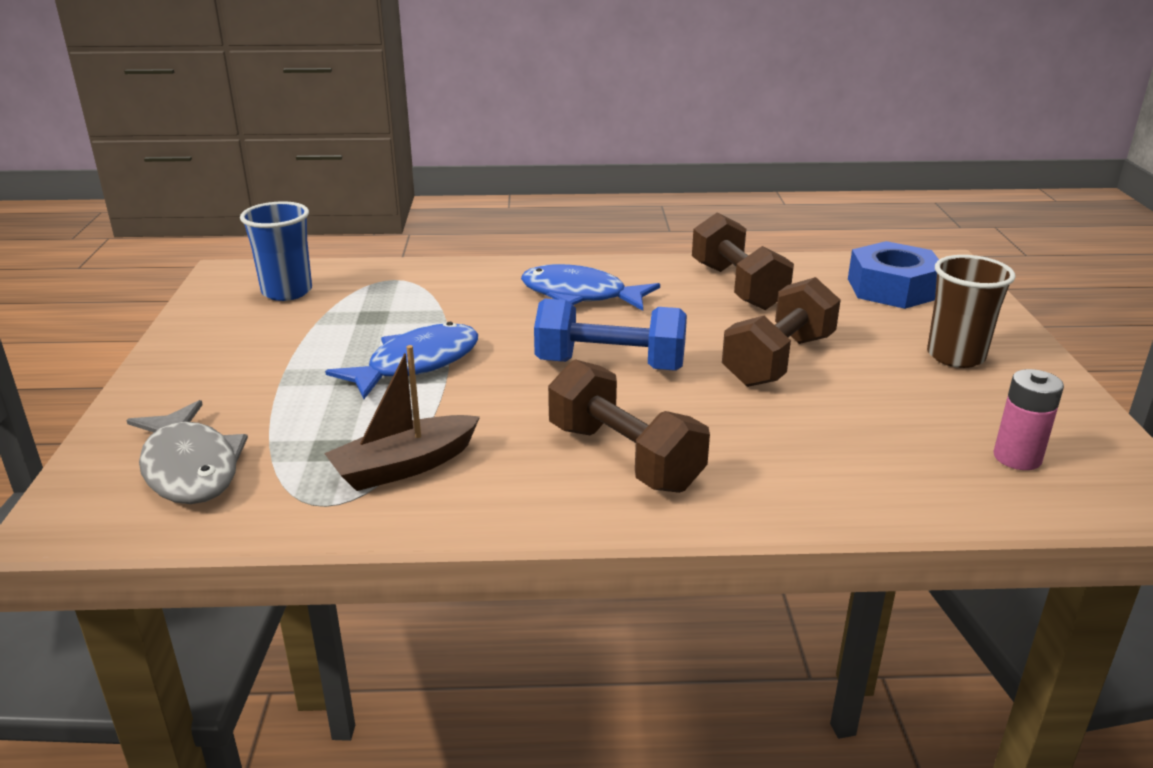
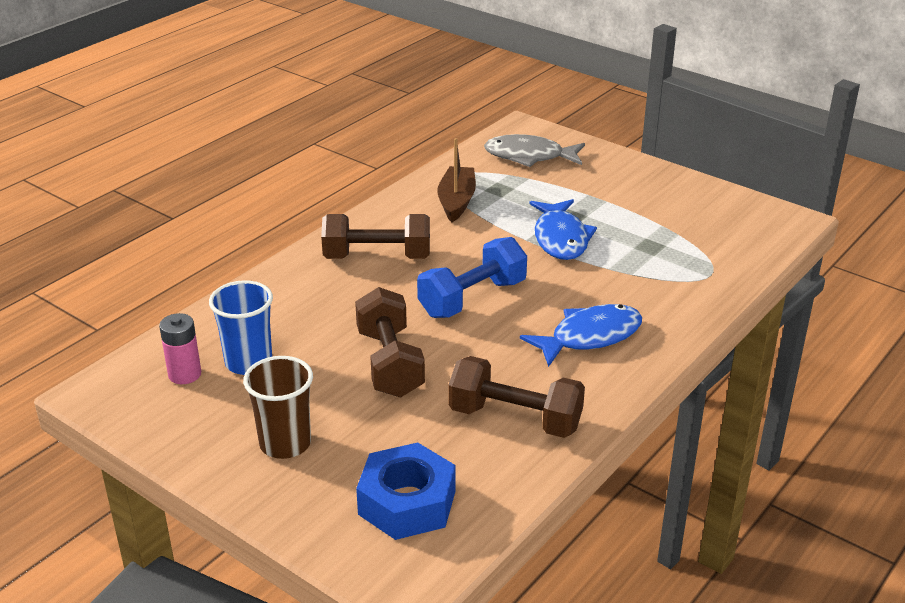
camera: 130 degrees right, 5 degrees up
(287, 292) = (730, 230): blue cup -> blue cup (248, 362)

